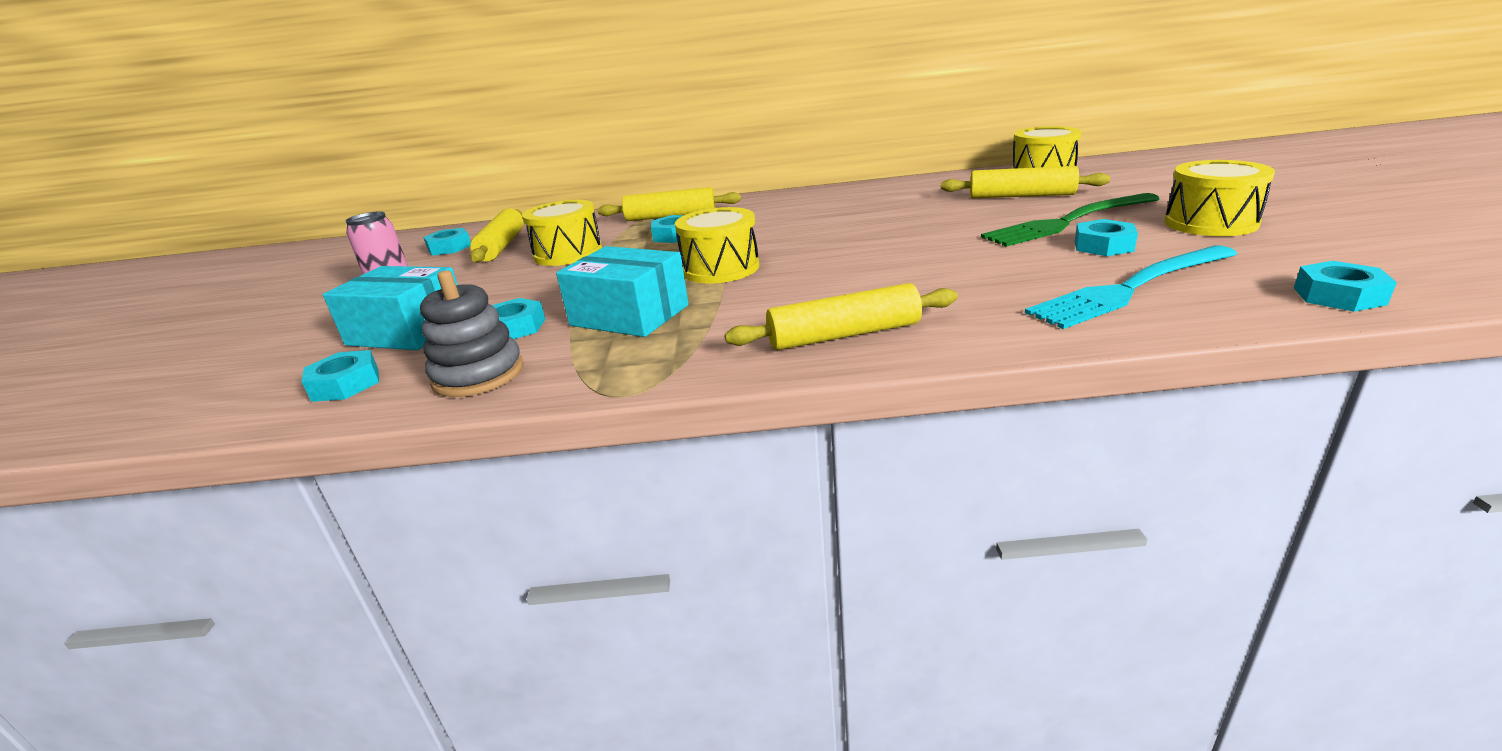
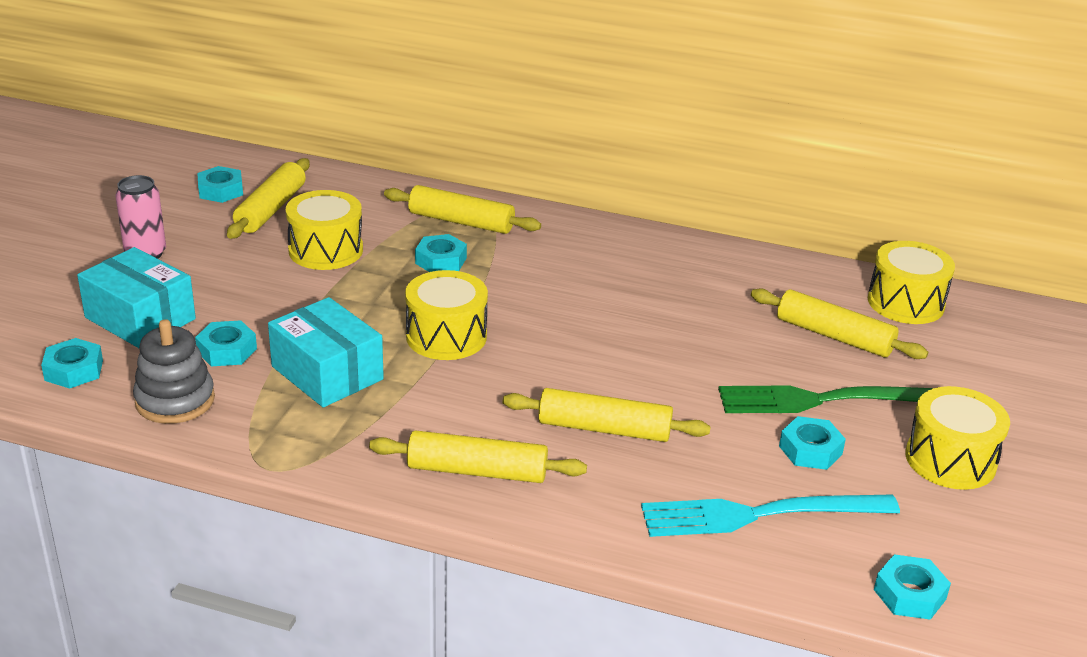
camera: 15 degrees right, 5 degrees up
(923, 280) = (604, 429): none -> yellow rolling pin

